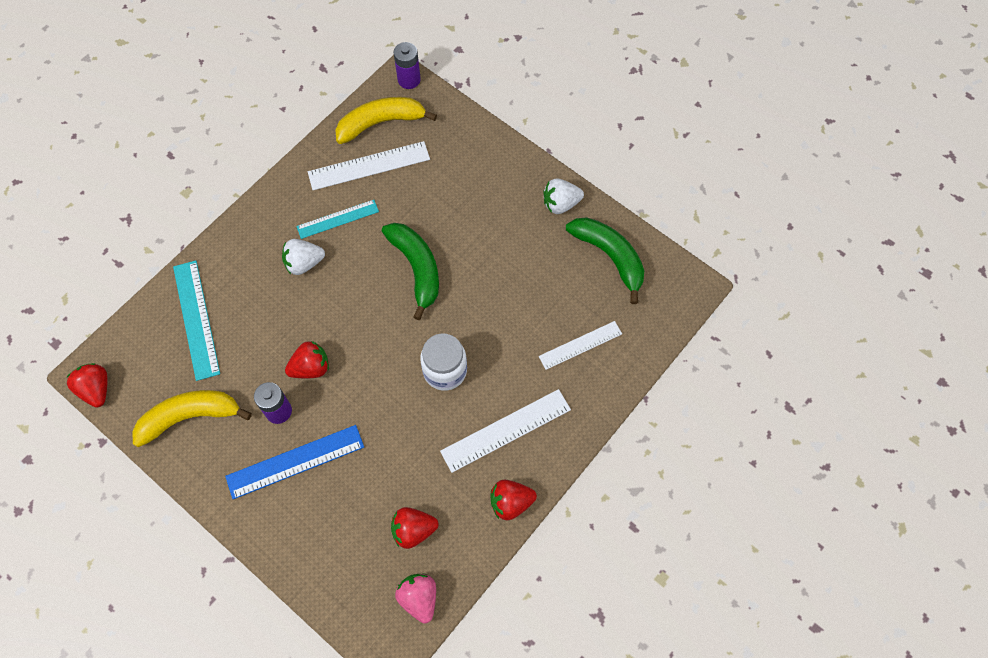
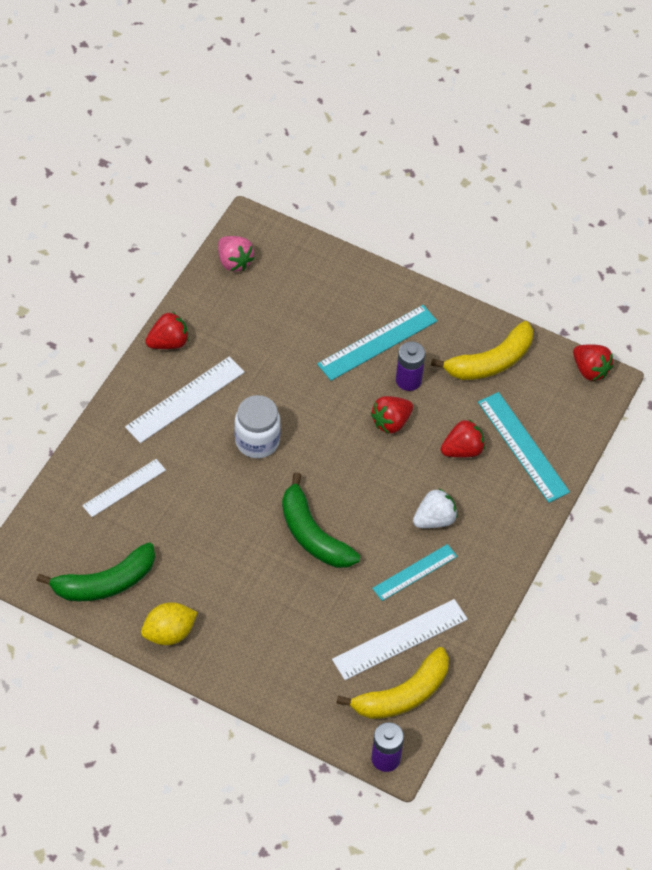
camera: 165 degrees right, 10 degrees down
(295, 462) = (377, 342): blue ruler -> turquoise ruler
(413, 530) = (252, 308): red strawberry -> red strawberry (462, 450)
(560, 204) = (169, 633): white strawberry -> yellow lemon
(610, 257) = (105, 583): green banana -> green banana turned 60 degrees counterclockwise

